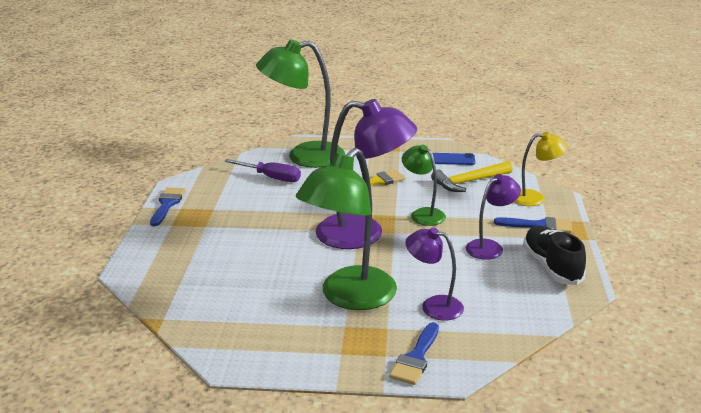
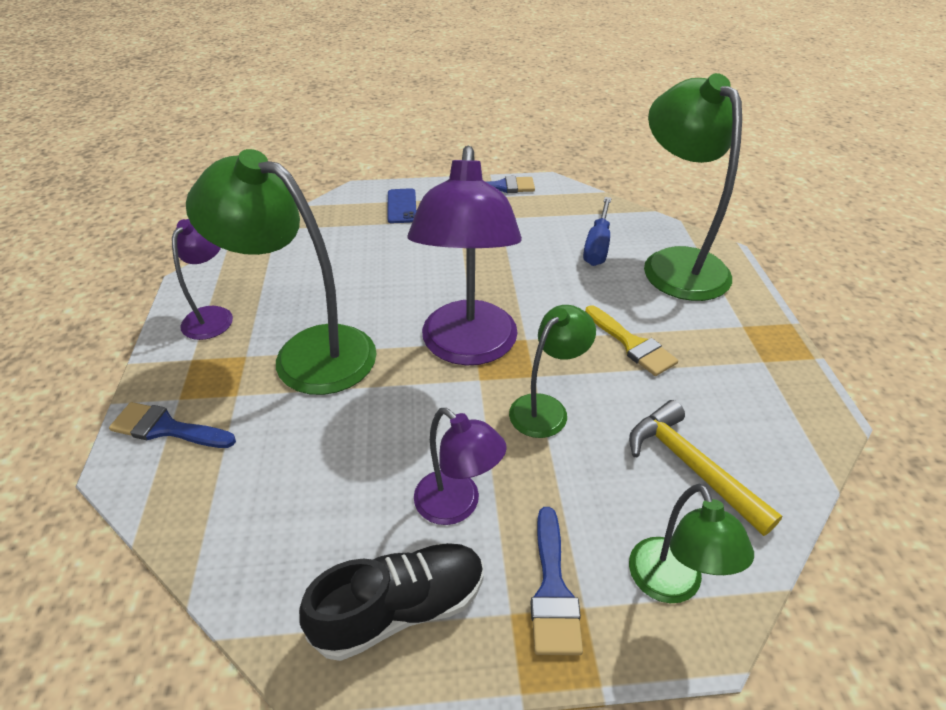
camera: 80 degrees right, 15 degrees up
(271, 177) = (597, 245): purple screwdriver -> blue screwdriver
(433, 306) = (282, 439): purple lamp -> purple lamp (213, 316)
(452, 159) = (772, 435): blue phone -> blue phone (401, 206)
(535, 198) = (671, 585): yellow lamp -> green lamp

